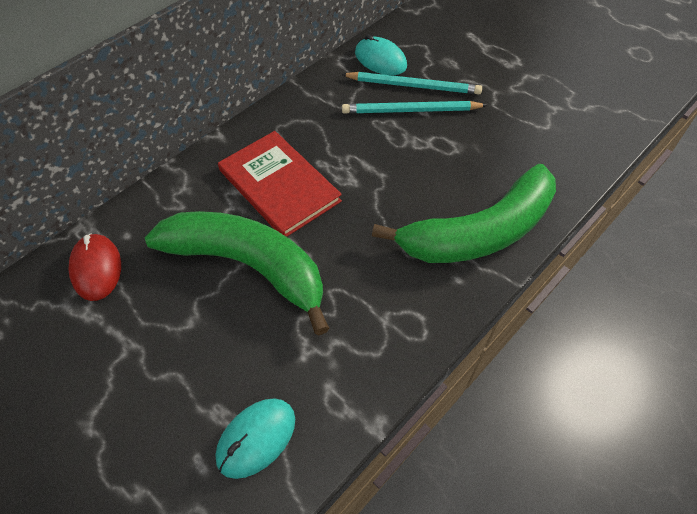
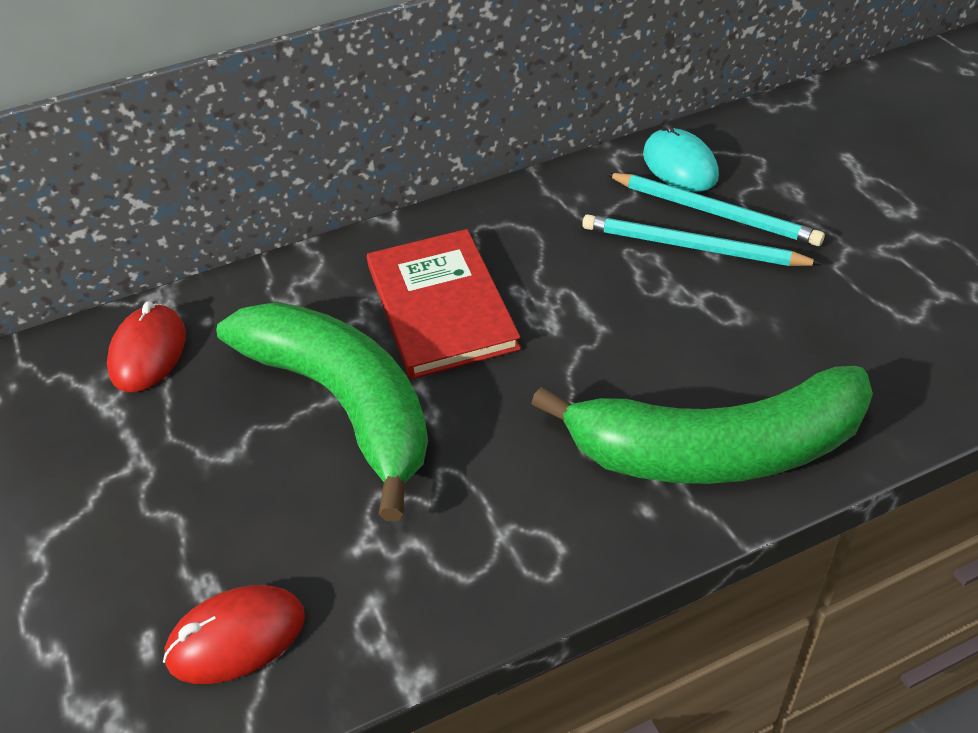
camera: 25 degrees right, 10 degrees down
(256, 438) = (236, 638): turquoise mouse -> red mouse

